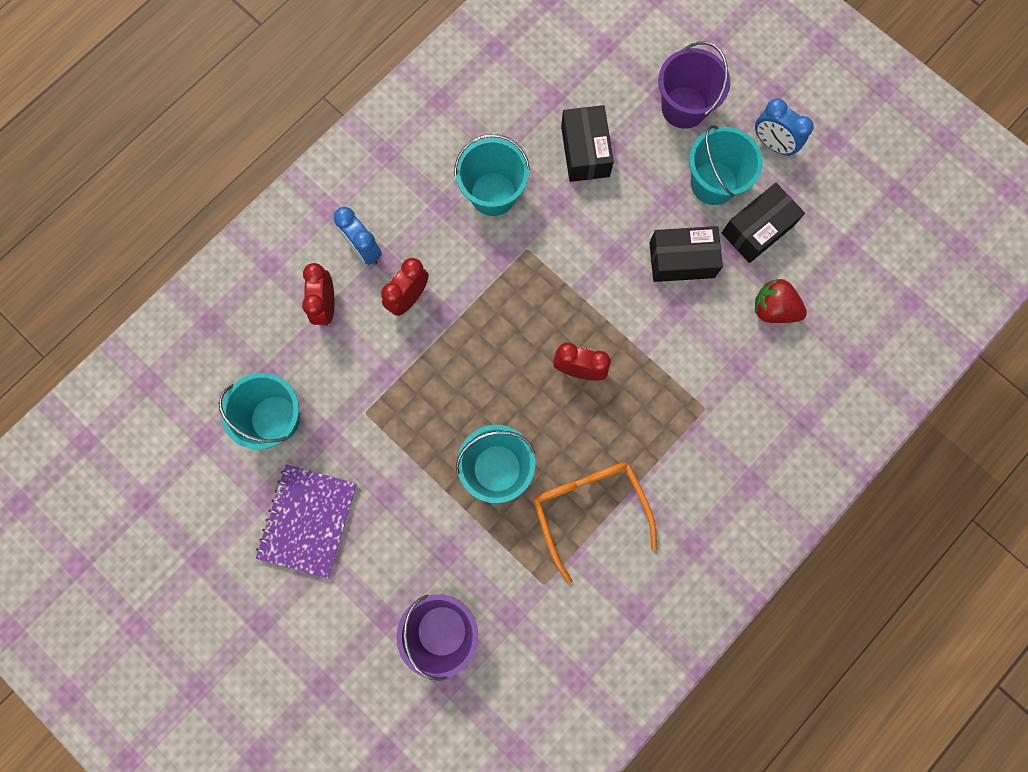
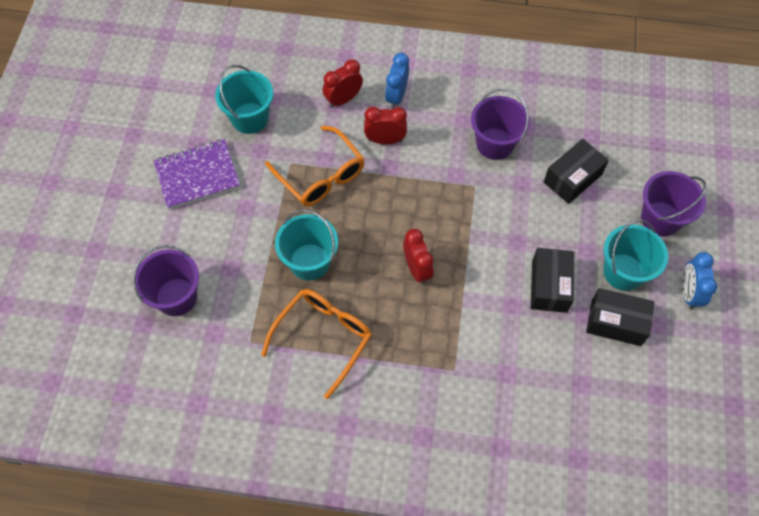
camera: 55 degrees right, 15 degrees down
(404, 391) = (321, 176): none -> orange glasses
(493, 194) = (495, 144): turquoise bucket -> purple bucket
(681, 260) = (549, 286): black box -> black box turned 45 degrees clockwise
(773, 309) = (566, 371): red strawberry -> none

